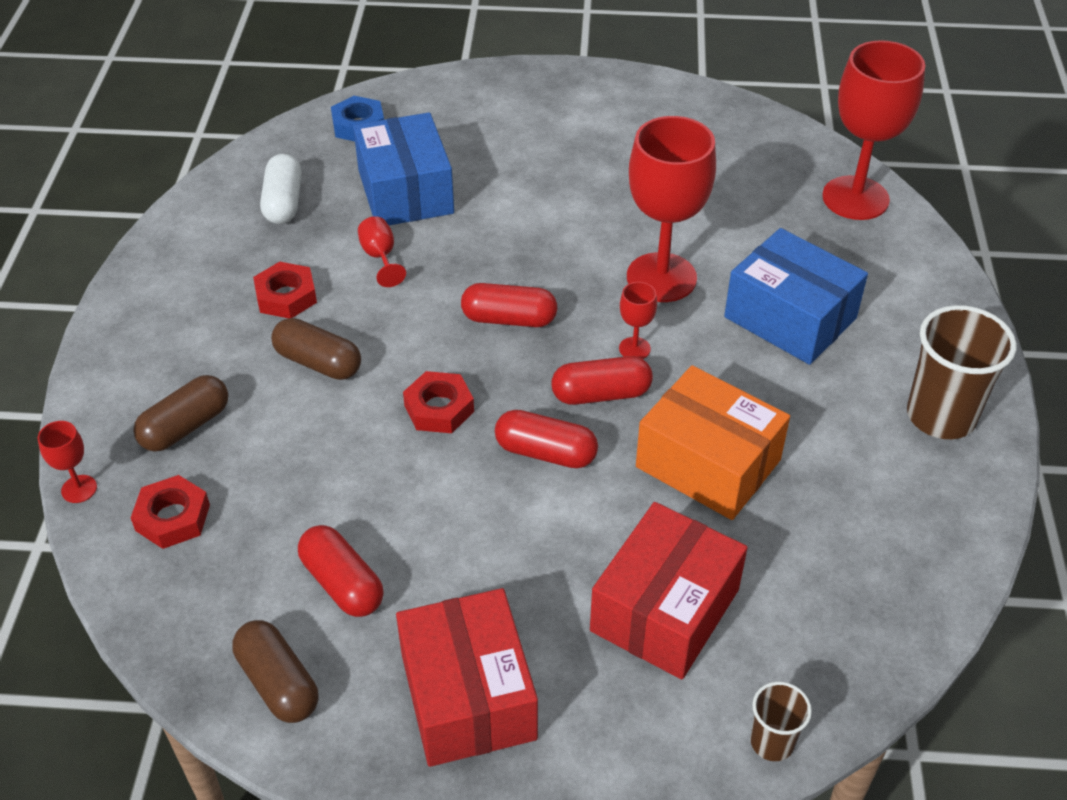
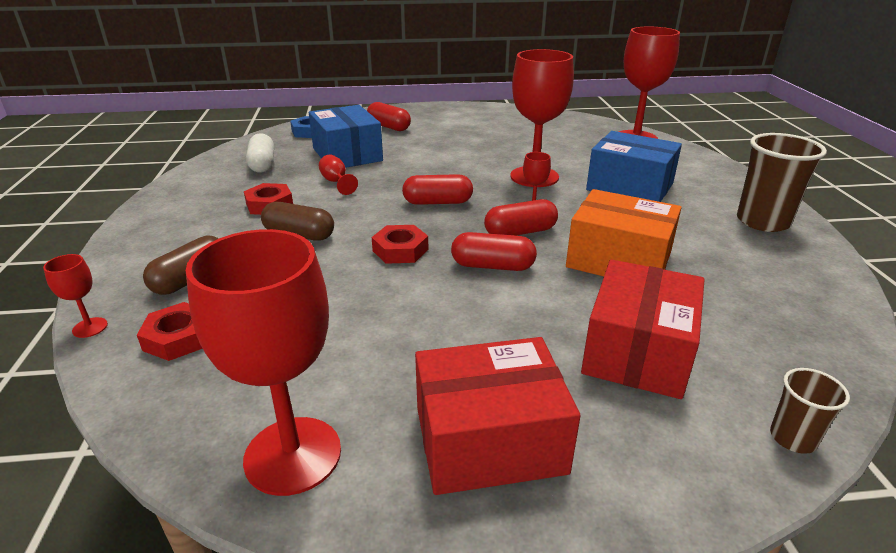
camera: 10 degrees left, 15 degrees down
(278, 683) = (293, 455): brown capsule -> red goblet
(342, 583) = (344, 366): red capsule -> red capsule (389, 127)
(467, 696) = (489, 440): red box -> red box turned 75 degrees counterclockwise

